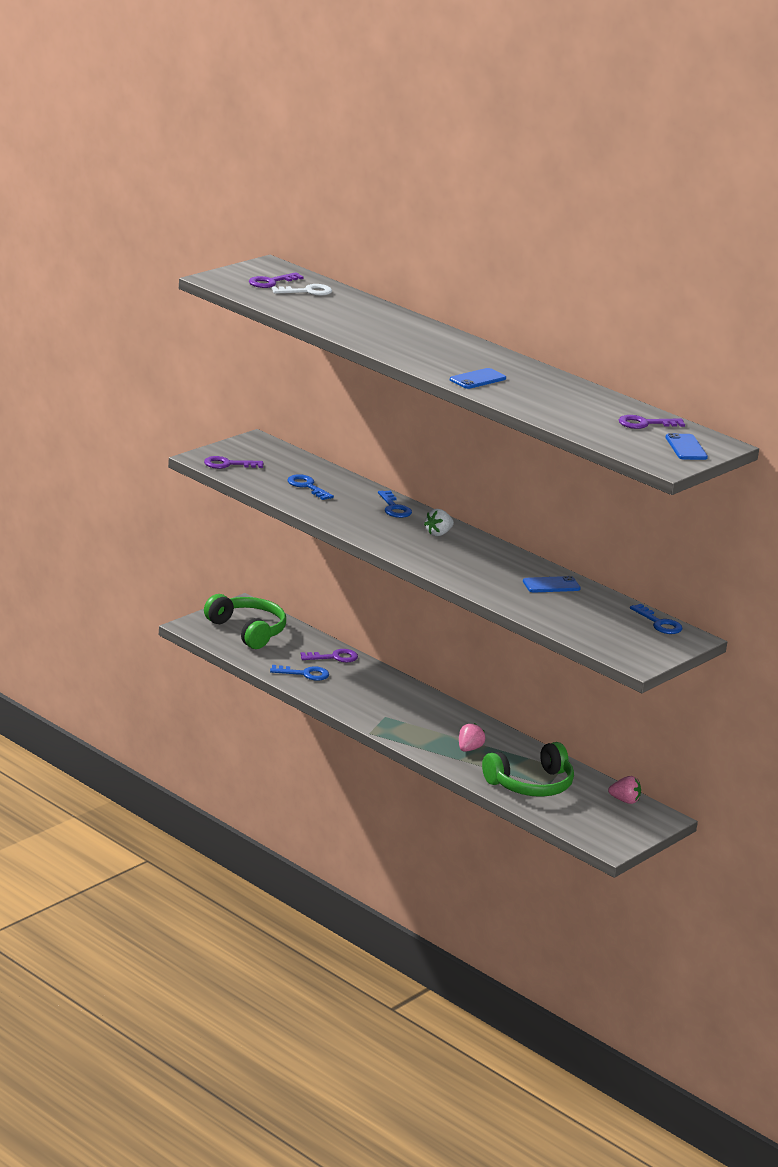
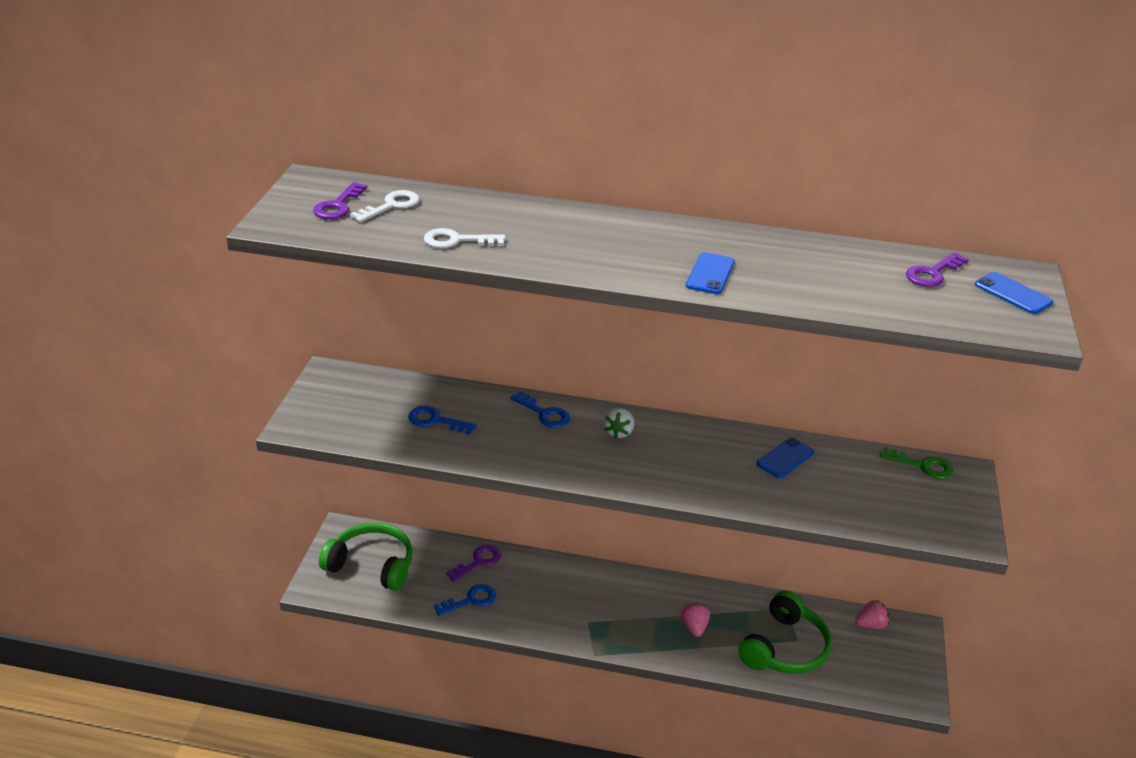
camera: 30 degrees left, 10 degrees up
(228, 464) = (328, 423): purple key -> none
(327, 319) = (457, 240): none -> white key
(659, 623) = (922, 466): blue key -> green key

